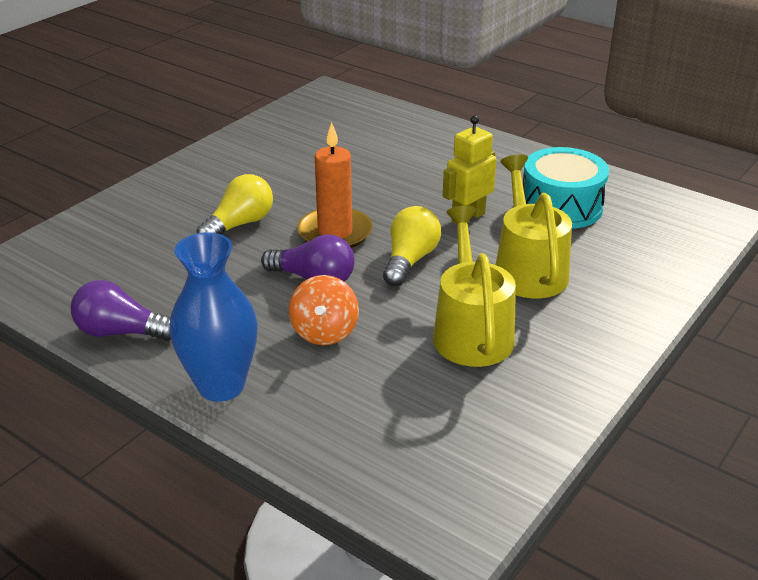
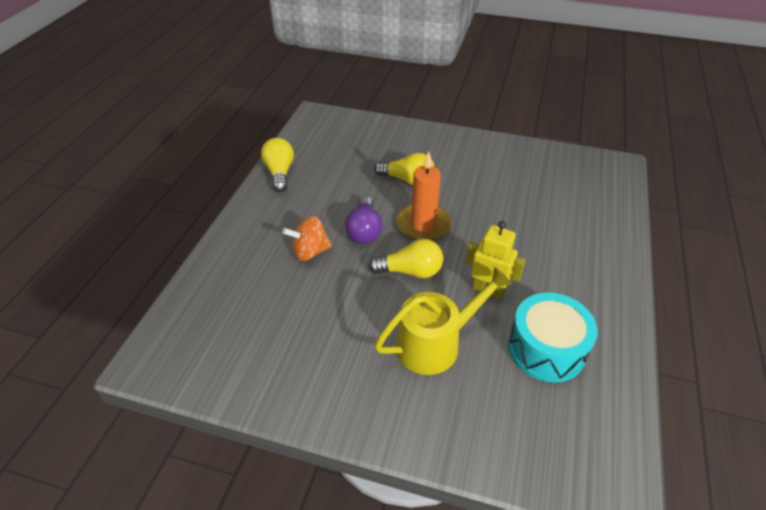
camera: 70 degrees right, 10 degrees up
(121, 332) = (280, 173): purple light bulb -> yellow light bulb
(221, 386) = (245, 224): blue vase -> none
(471, 331) = (340, 325): yellow watering can -> none

